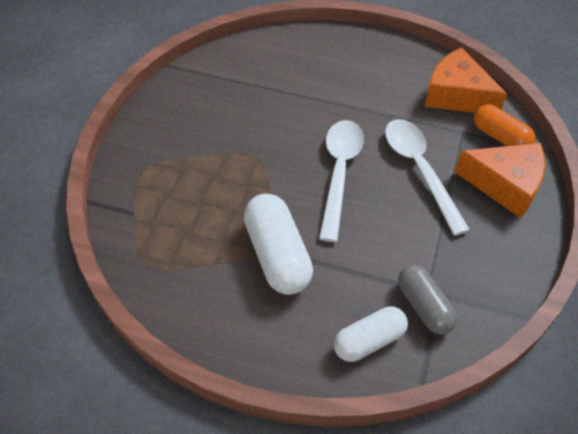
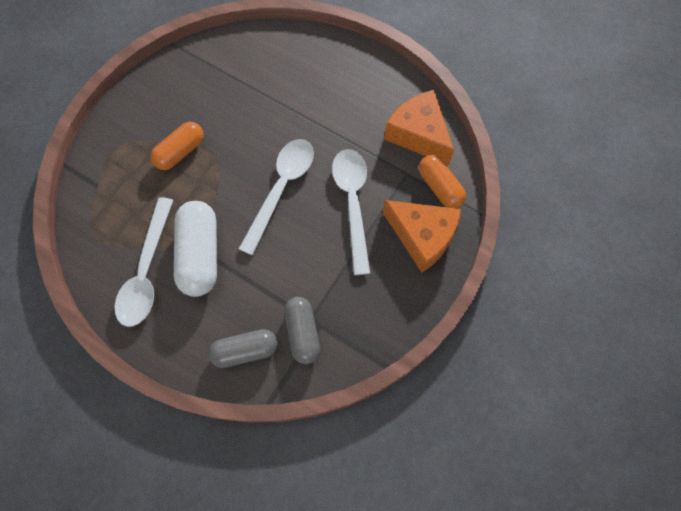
camera: 15 degrees right, 15 degrees up
(215, 161) = (180, 152): none -> orange capsule
(223, 286) = (147, 271): none -> white spoon
(369, 340) = (245, 351): white capsule -> grey capsule

